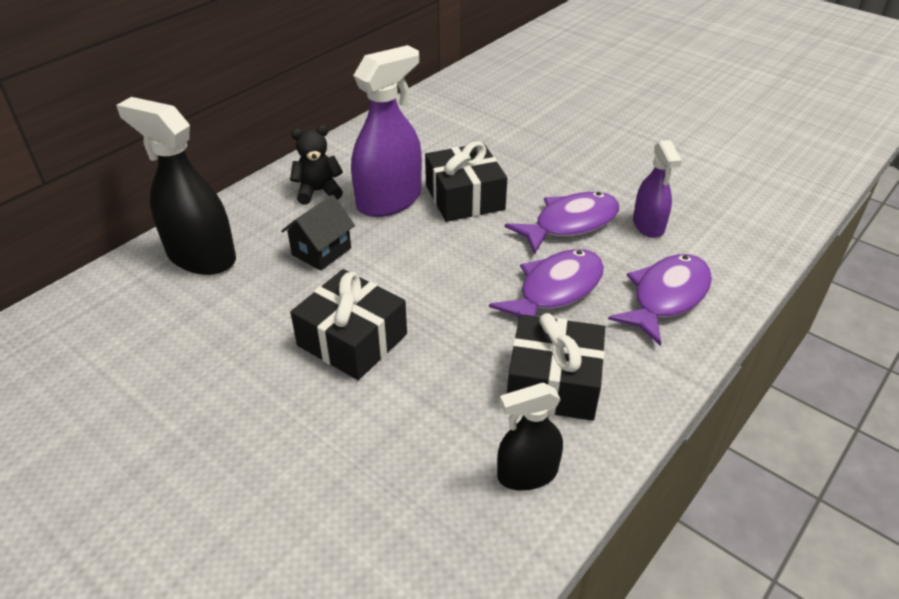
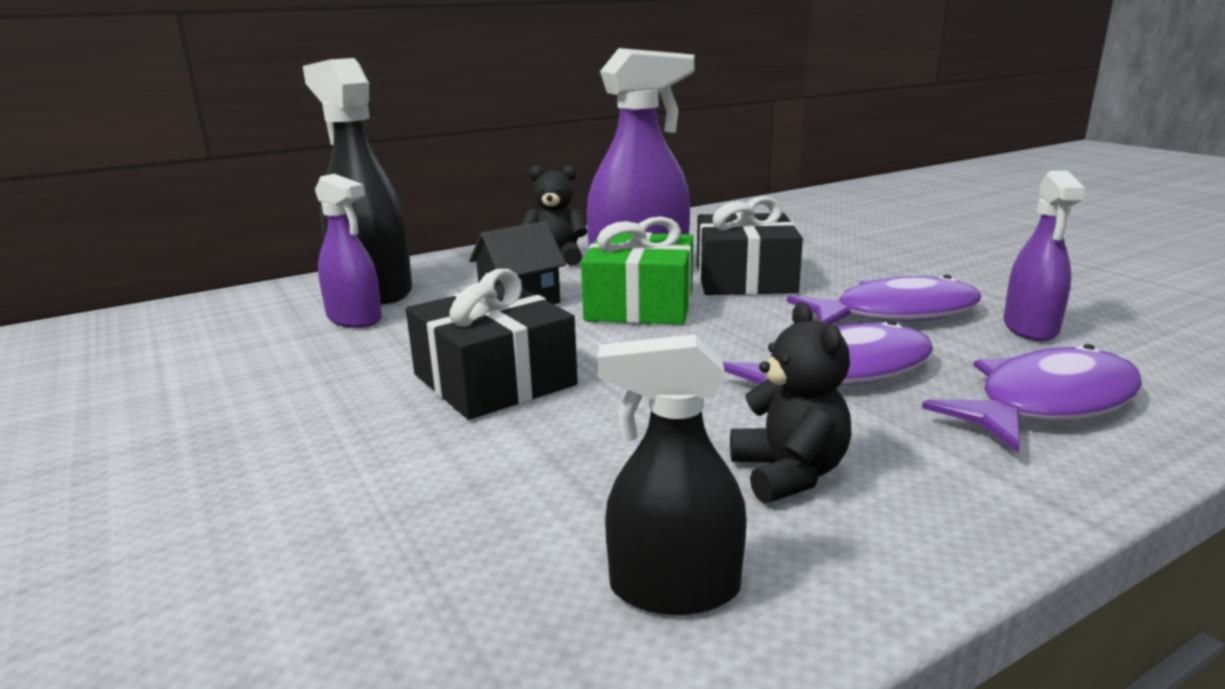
camera: 20 degrees right, 20 degrees down
(212, 293) = (354, 319): none -> purple spray bottle
(407, 240) = (640, 304): none -> green gift
(553, 383) = (789, 474): black gift -> black teddy bear

